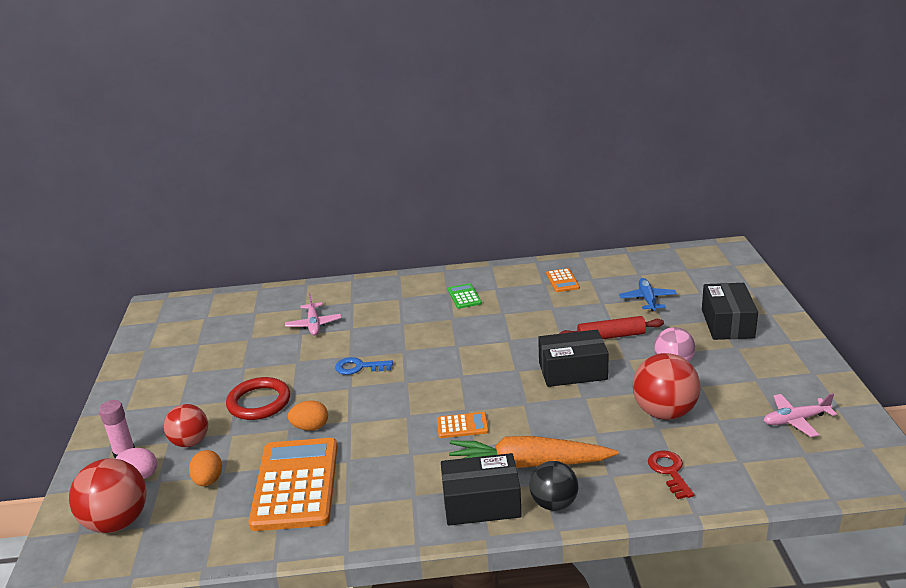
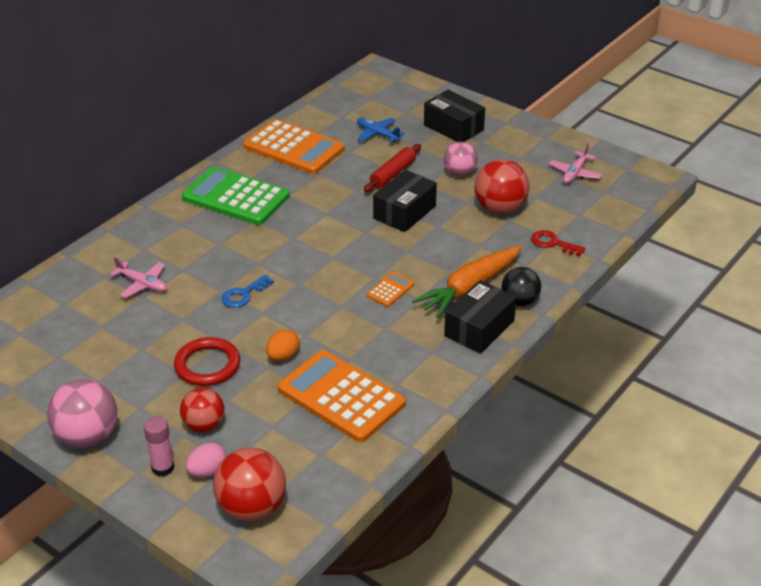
camera: 50 degrees left, 10 degrees up
(128, 404) = (87, 437): none -> pink ball
(208, 481) = (271, 437): orange egg -> none
(464, 296) = (235, 197): green calculator -> green calculator, size x2.28
(562, 281) = (294, 148): orange calculator -> orange calculator, size x2.28

